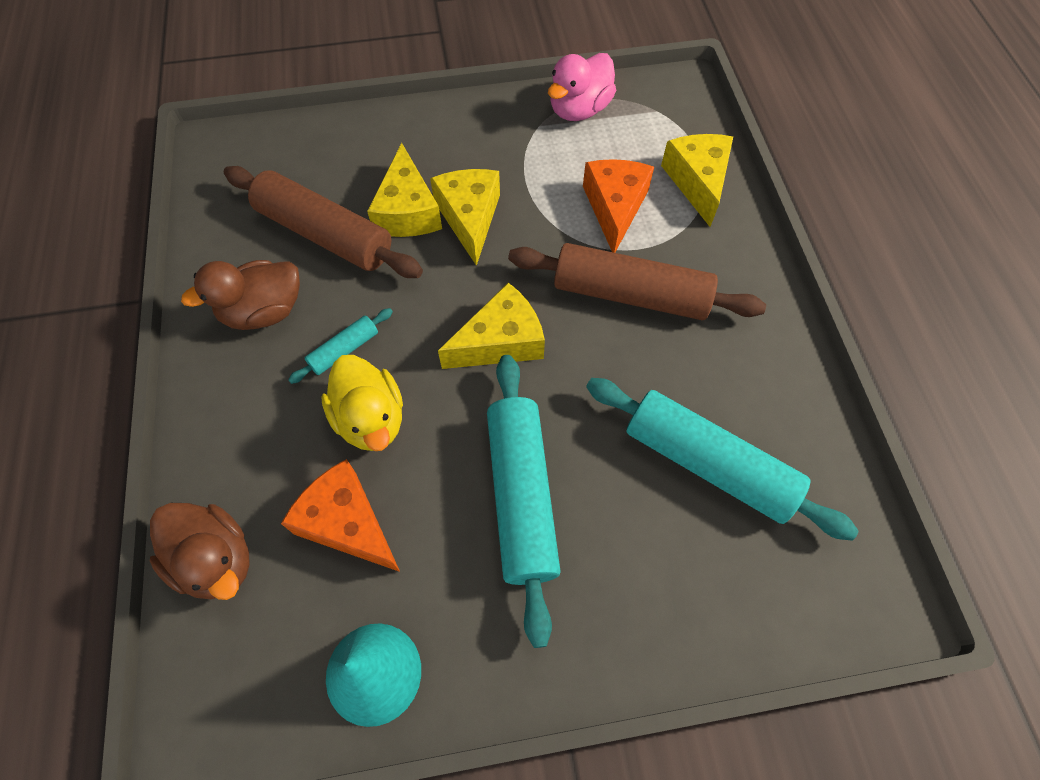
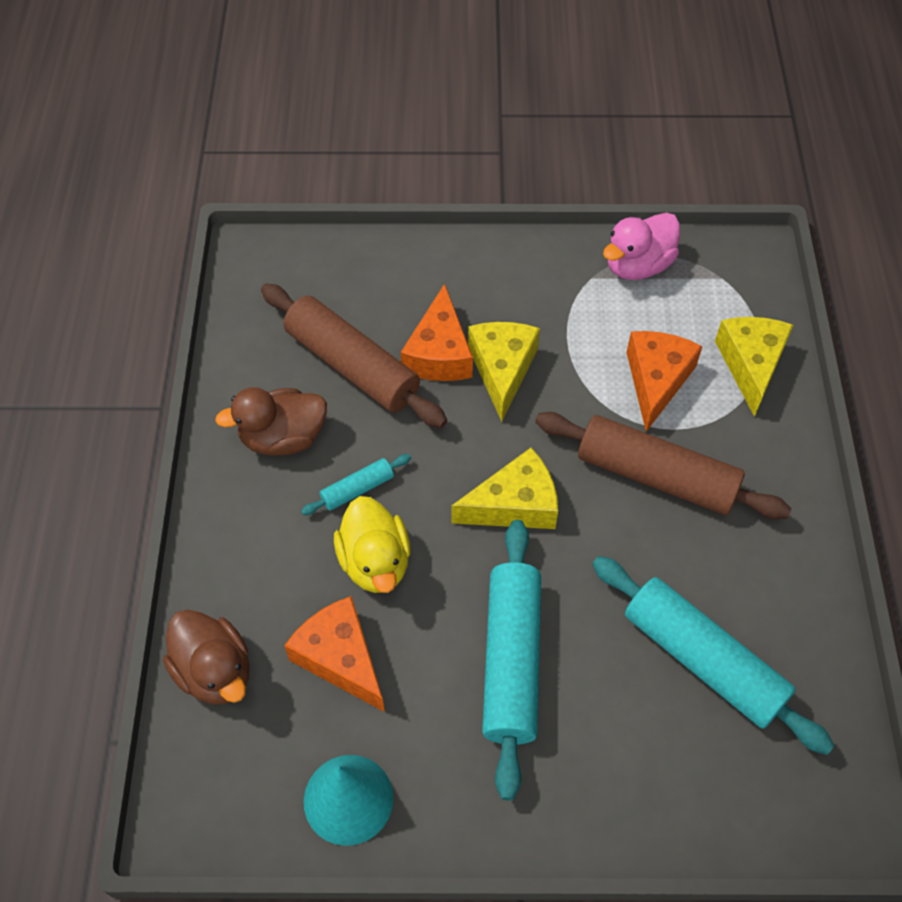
camera: 10 degrees right, 5 degrees down
(407, 211) = (439, 353): yellow cheese -> orange cheese

